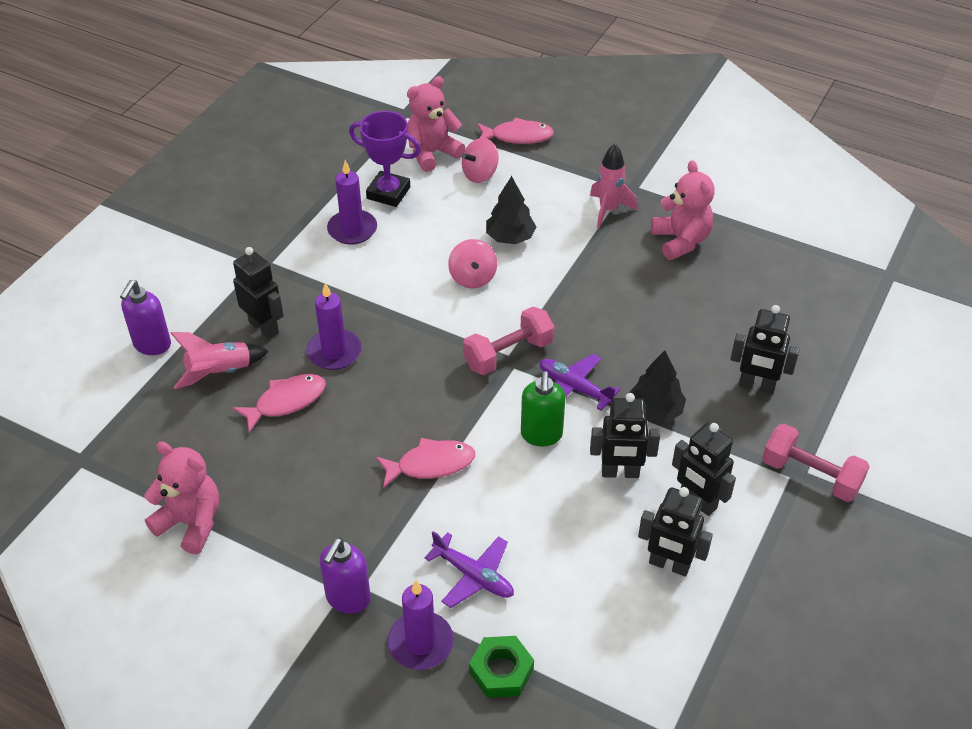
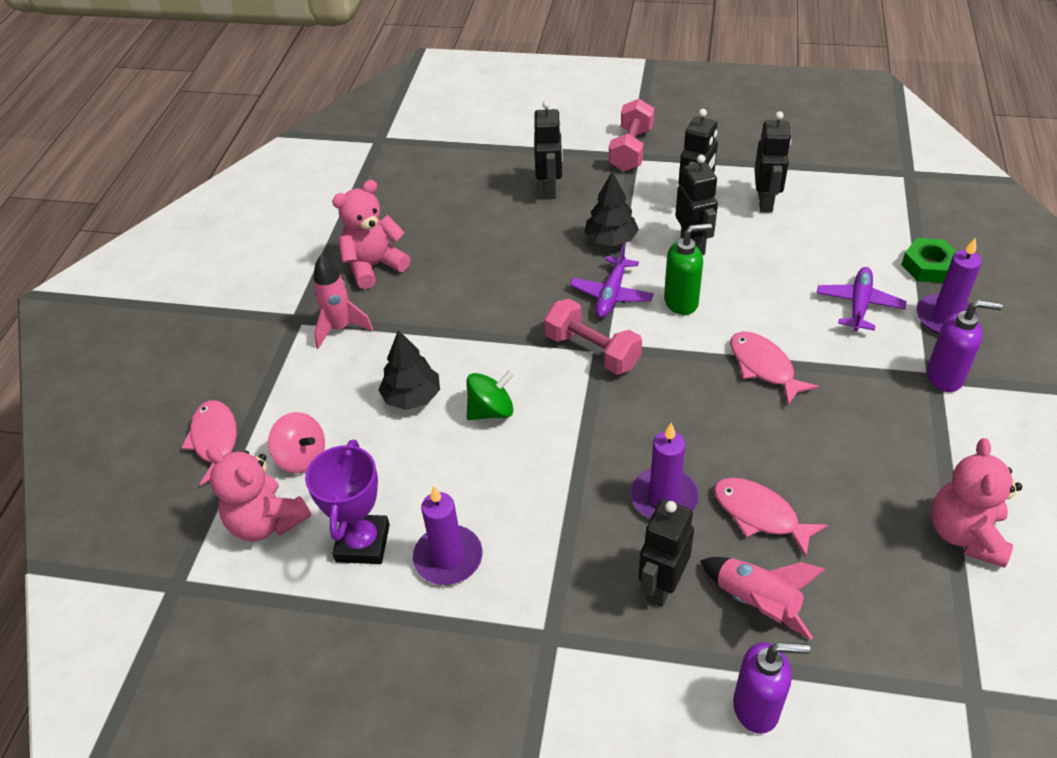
camera: 105 degrees left, 0 degrees up
(472, 277) = (491, 411): pink spinning top -> green spinning top

